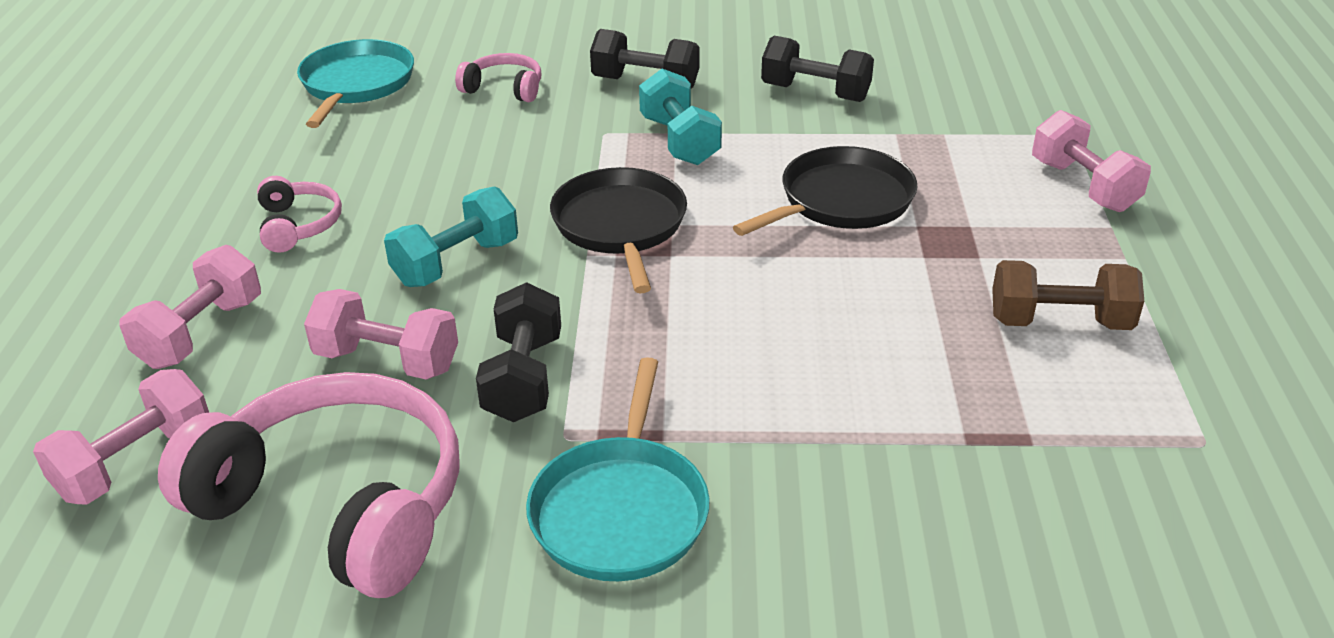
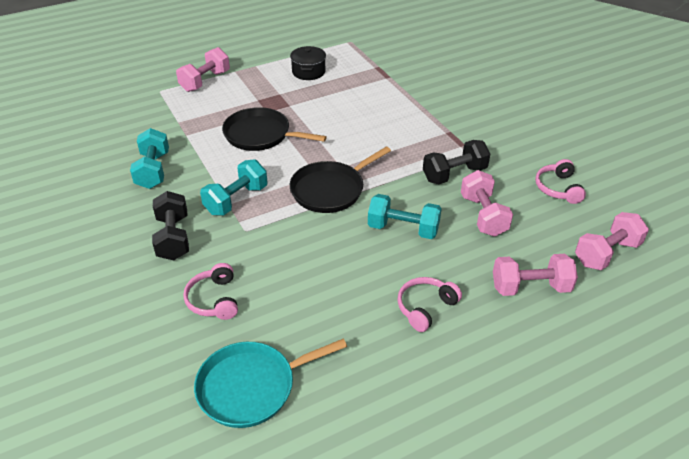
camera: 120 degrees left, 5 degrees up
(136, 463) = (607, 253): pink dumbbell -> pink dumbbell turned 45 degrees counterclockwise
(337, 504) = (558, 188): pink headphones -> pink headphones, size x0.46
(621, 510) = (489, 128): turquoise pan -> none
(815, 93) = (153, 170): black dumbbell -> turquoise dumbbell
(1059, 322) = (308, 72): brown dumbbell -> black pot

